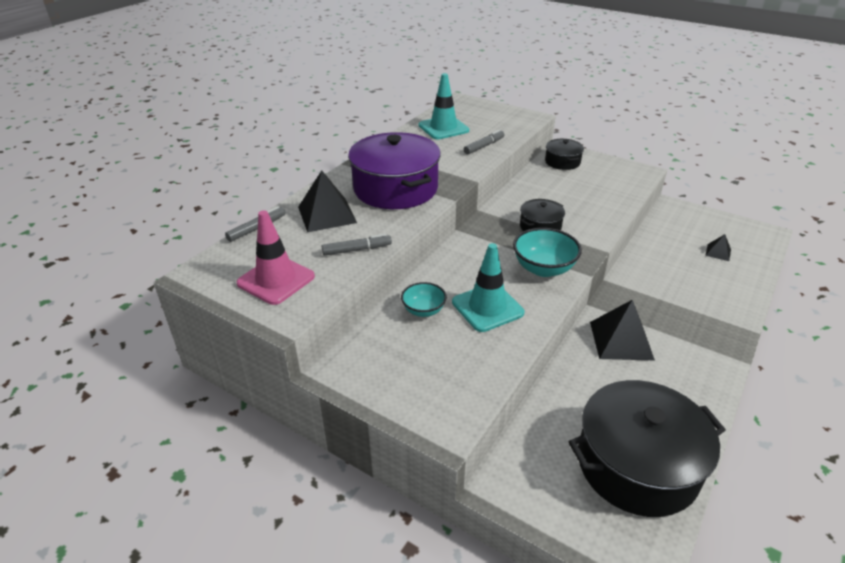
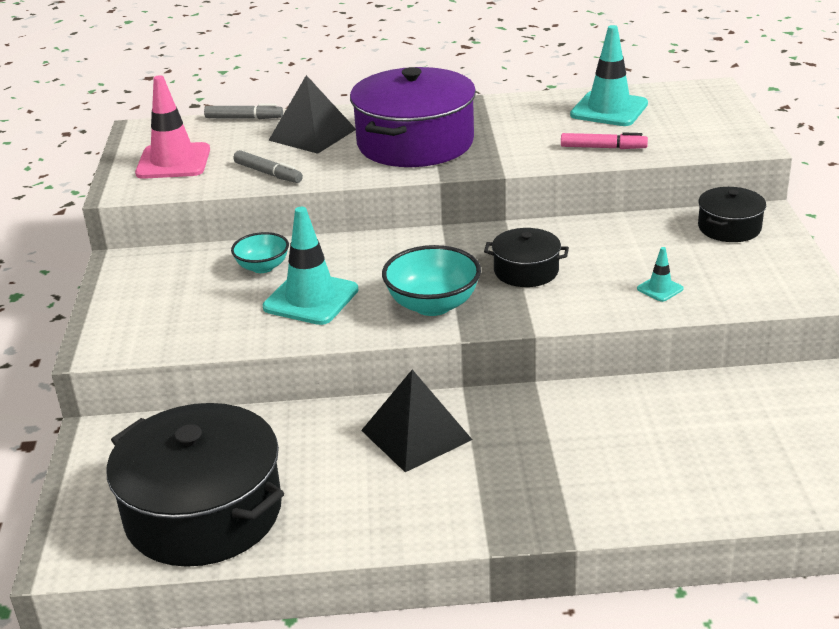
camera: 55 degrees right, 5 degrees down
(484, 146) = (603, 148): grey marker -> pink marker
(599, 201) = (660, 289): none -> turquoise traffic cone
(718, 252) = (751, 456): black pyramid -> none

